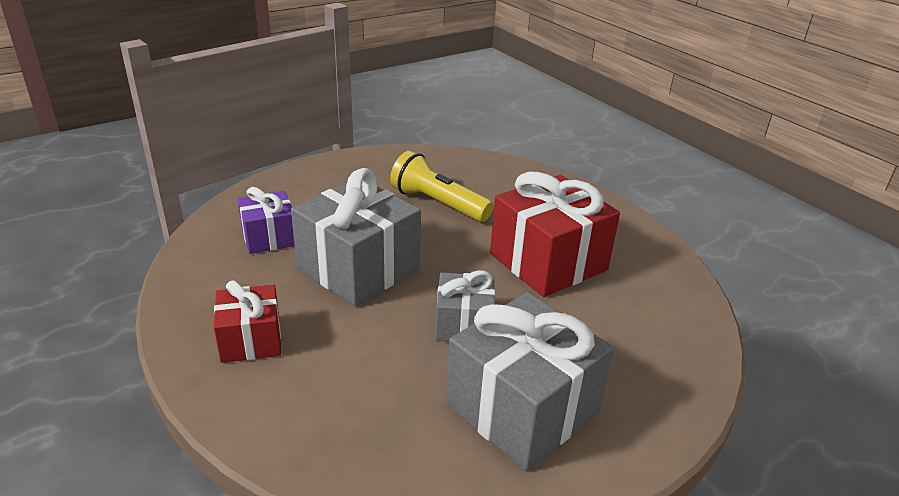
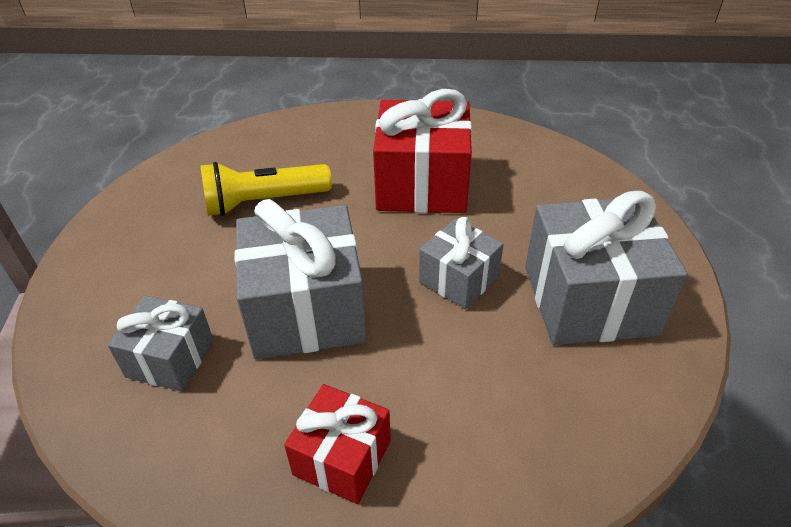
camera: 50 degrees left, 10 degrees up
(269, 237) = (170, 359): purple gift -> grey gift

